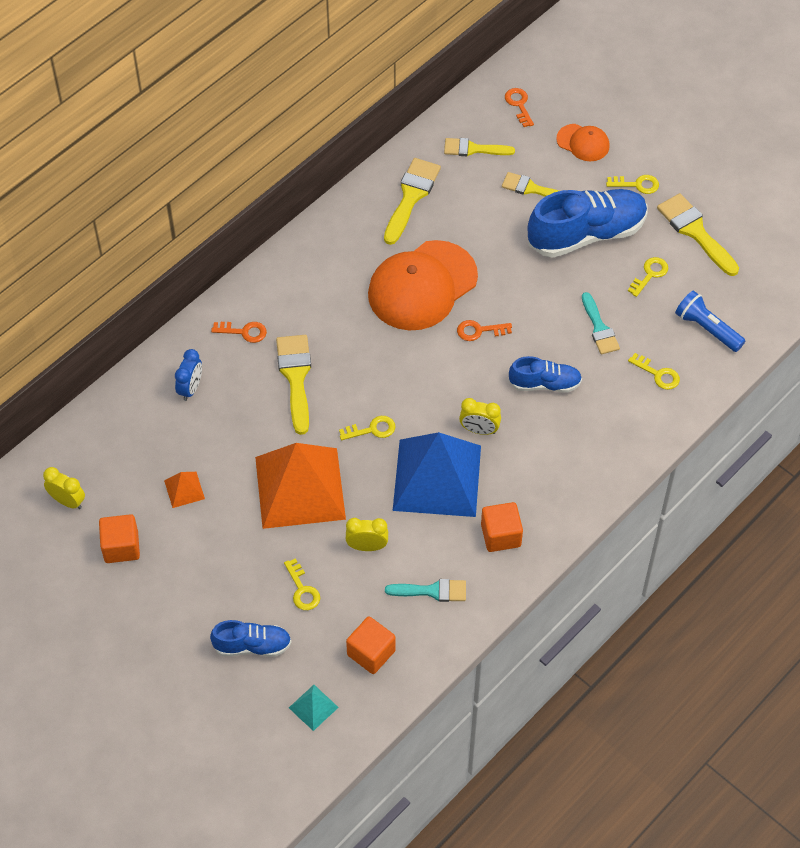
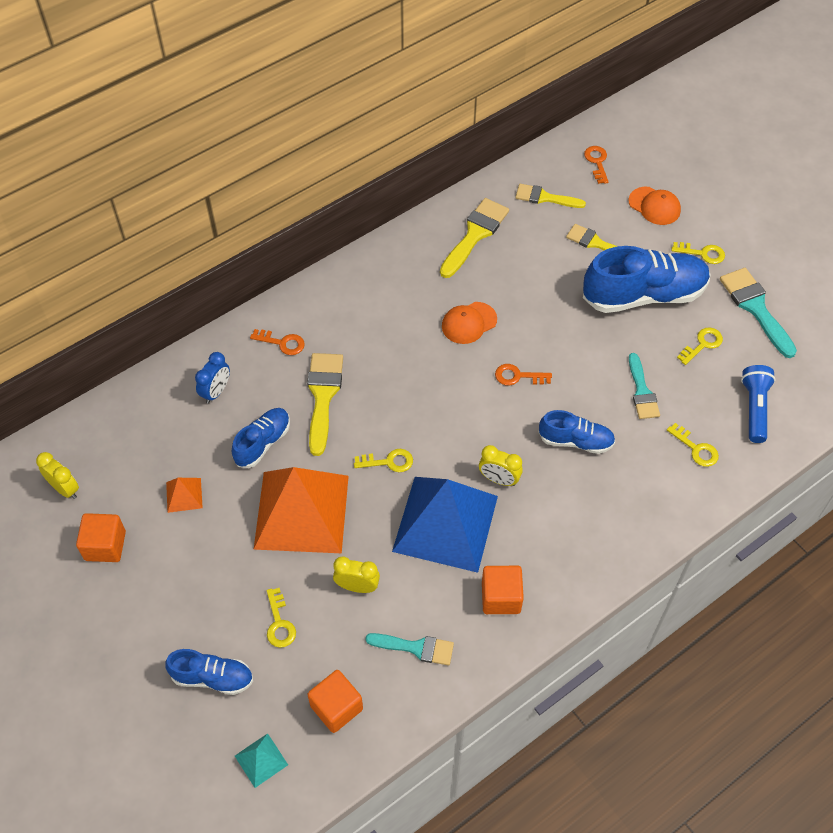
camera: 10 degrees right, 0 degrees up
(248, 430) = (263, 443): none -> blue shoe
(422, 286) = (469, 323): orange cap -> orange cap, size x0.49
(695, 232) = (755, 308): yellow brush -> turquoise brush
(707, 328) = (754, 408): blue flashlight -> blue flashlight turned 45 degrees clockwise

